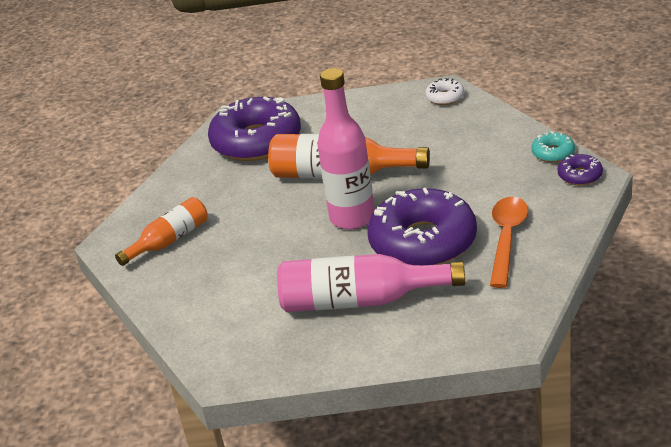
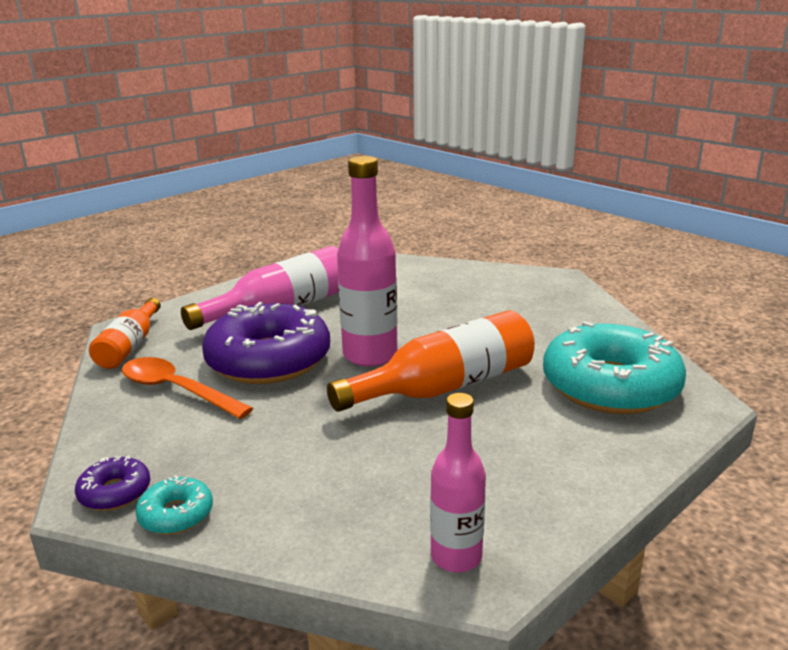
camera: 135 degrees right, 10 degrees down
(169, 240) = (512, 292): orange bottle -> orange bottle (130, 346)
(256, 141) = (610, 386): purple donut -> turquoise donut
(445, 97) = (456, 556): white donut -> pink bottle
(507, 238) = (176, 390): orange spoon -> orange spoon turned 150 degrees clockwise

